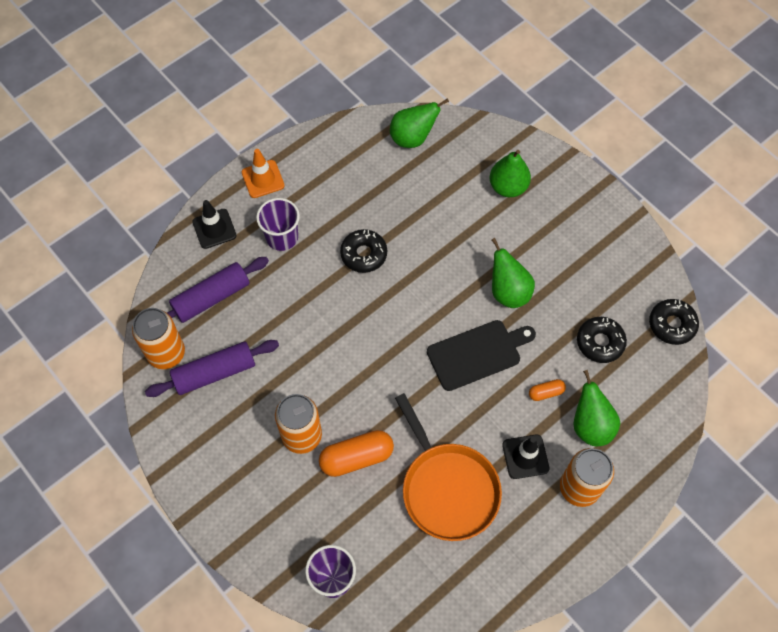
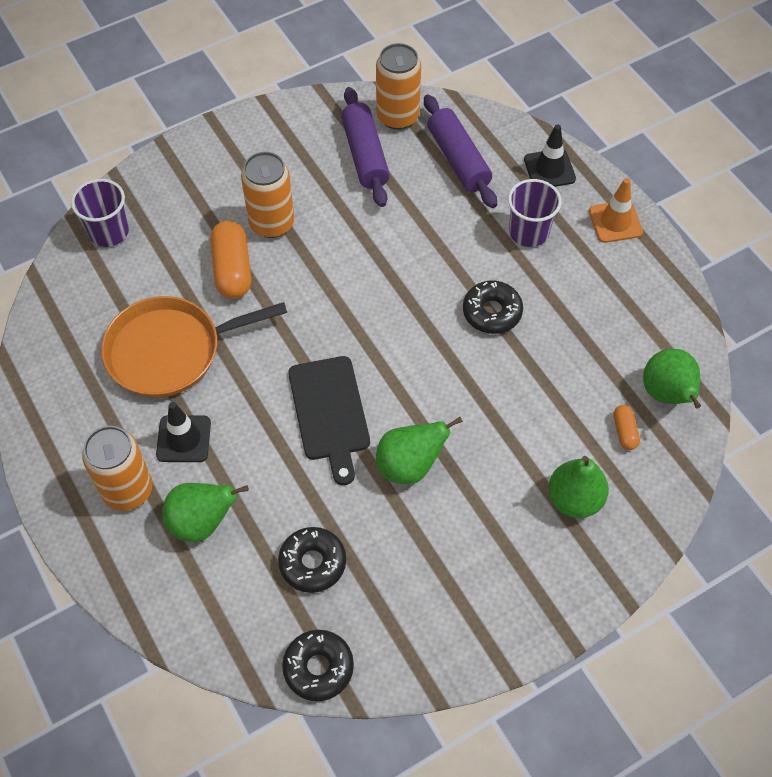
camera: 100 degrees right, 5 degrees down
(546, 392) = (259, 480): orange capsule -> orange capsule (624, 431)

